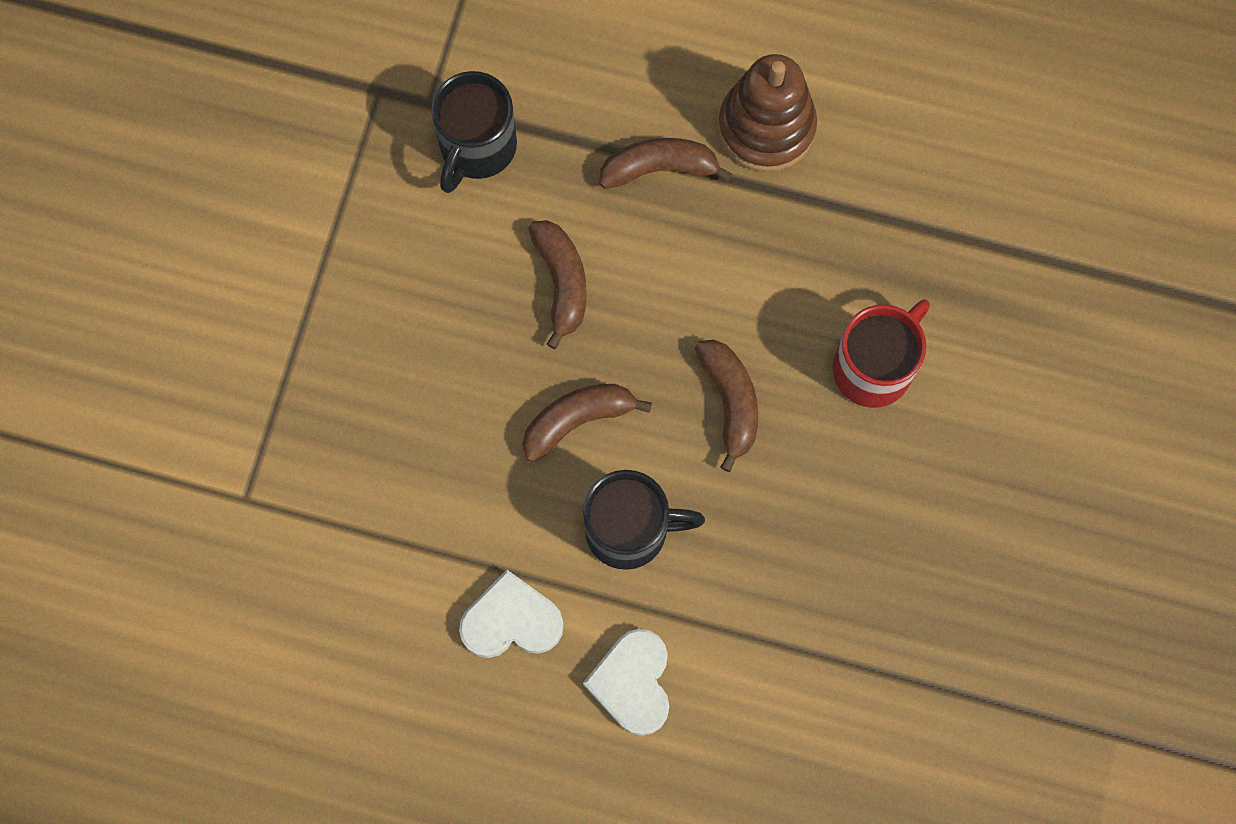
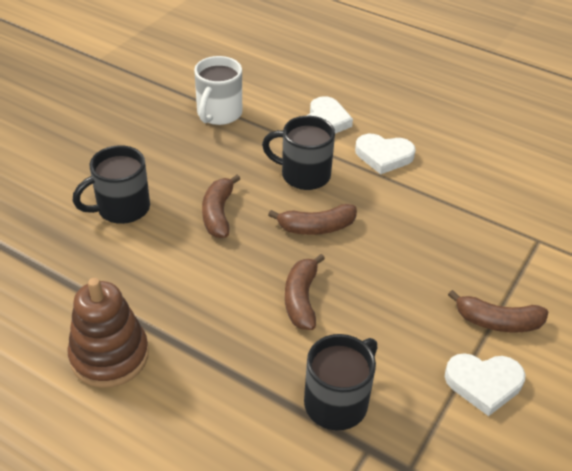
camera: 165 degrees left, 30 degrees down
(307, 224) = (483, 383): none -> white heart
(659, 168) = (202, 350): brown banana -> brown banana (498, 322)
(824, 642) = (218, 114): none -> white mug
(874, 367) = (121, 208): red mug -> black mug

